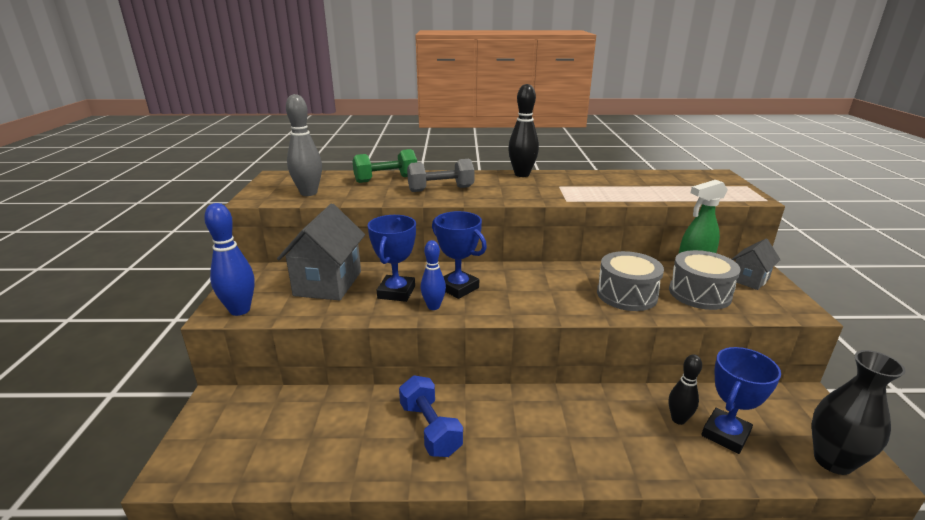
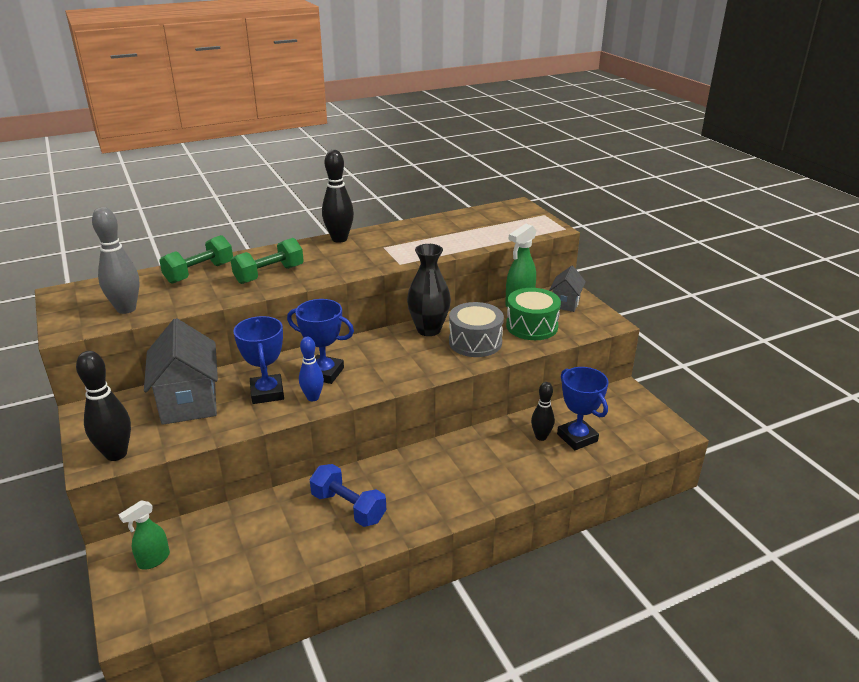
camera: 25 degrees left, 5 degrees up
(233, 418) = (153, 560): none -> green spray bottle
(240, 310) = (116, 454): blue bowling pin -> black bowling pin
(441, 189) = (269, 274): grey dumbbell -> green dumbbell
(699, 293) = (532, 326): grey drum -> green drum
(725, 434) = (577, 438): blue trophy -> blue trophy turned 45 degrees counterclockwise
(833, 461) = (650, 434): black vase -> black vase (428, 330)

